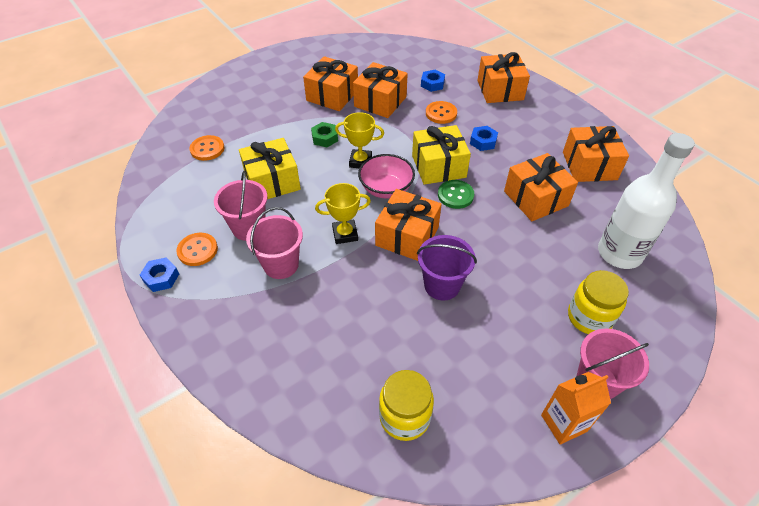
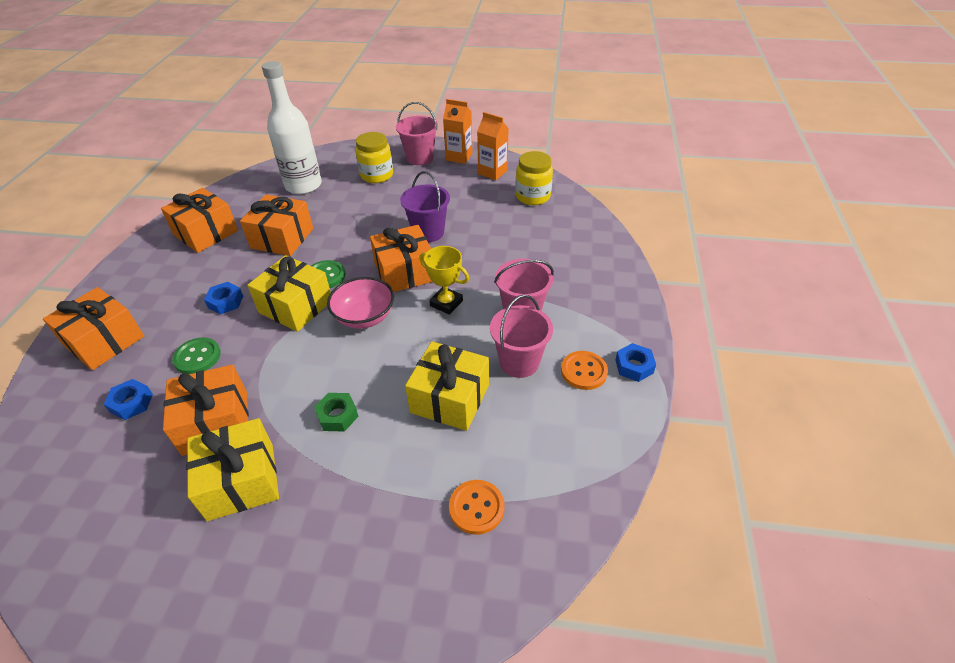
camera: 135 degrees left, 5 degrees down
(332, 95) = (241, 481): orange gift -> yellow gift
(360, 161) = (346, 359): yellow trophy -> none
(441, 113) = (197, 357): orange button -> green button
(493, 426) = (492, 172): none -> orange carton

